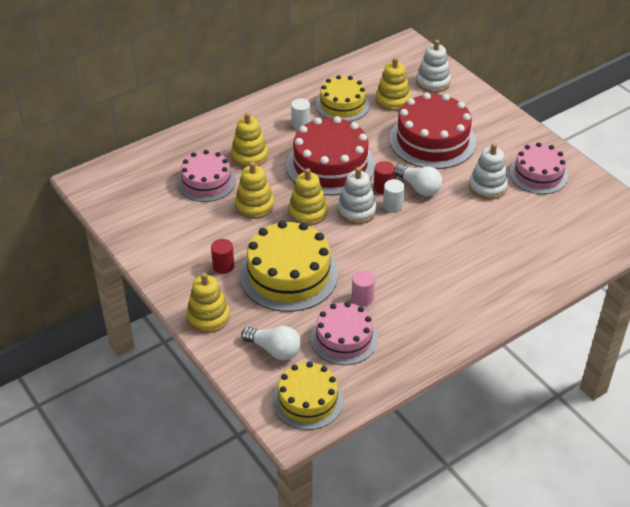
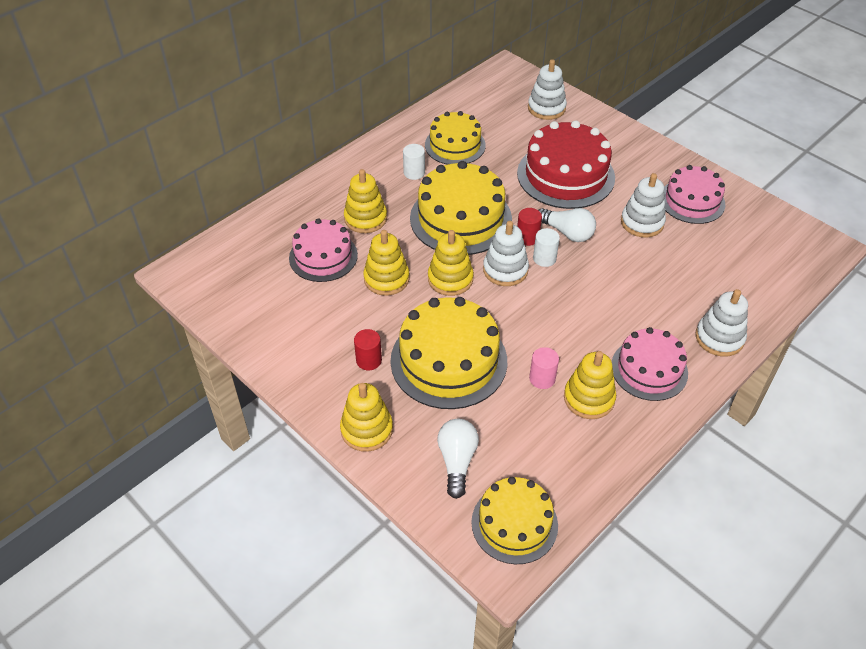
camera: 10 degrees left, 5 degrees up
(274, 350) = (457, 461): white light bulb -> white light bulb turned 105 degrees counterclockwise
(330, 165) = (460, 218): red cake -> yellow cake
(344, 339) = (535, 434): pink cake -> pink cake (649, 369)
(392, 100) = (509, 133): yellow stacking toy -> yellow stacking toy (589, 398)
(524, 287) = (719, 338): none -> white stacking toy

